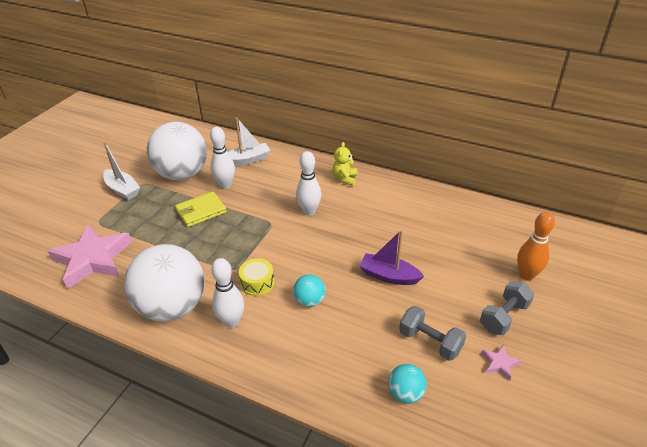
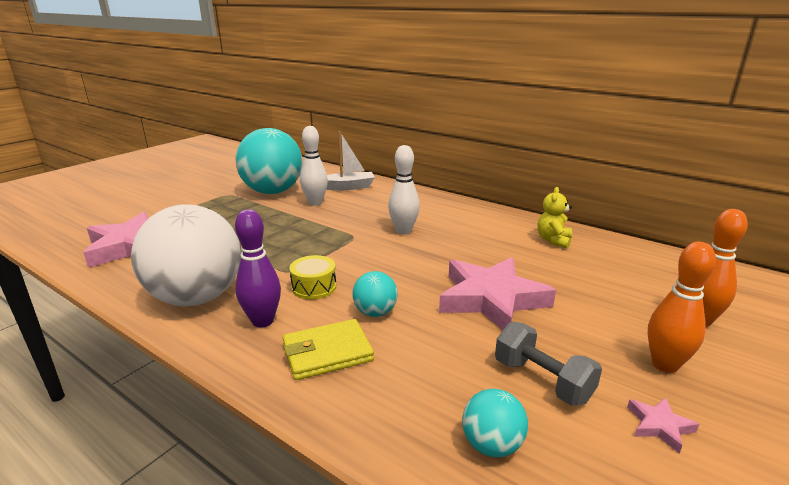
camera: 10 degrees right, 15 degrees down
(122, 189) = (203, 197): white boat -> none
(182, 174) = (273, 191): white ball -> turquoise ball
(201, 211) = (278, 220): yellow wallet -> yellow wallet (327, 353)
(231, 322) = (263, 321): white bowling pin -> purple bowling pin
(345, 179) = (455, 209): yellow teddy bear -> yellow teddy bear (553, 240)
(389, 276) = (491, 299): purple boat -> pink star
(504, 317) = (664, 365): grey dumbbell -> orange bowling pin

